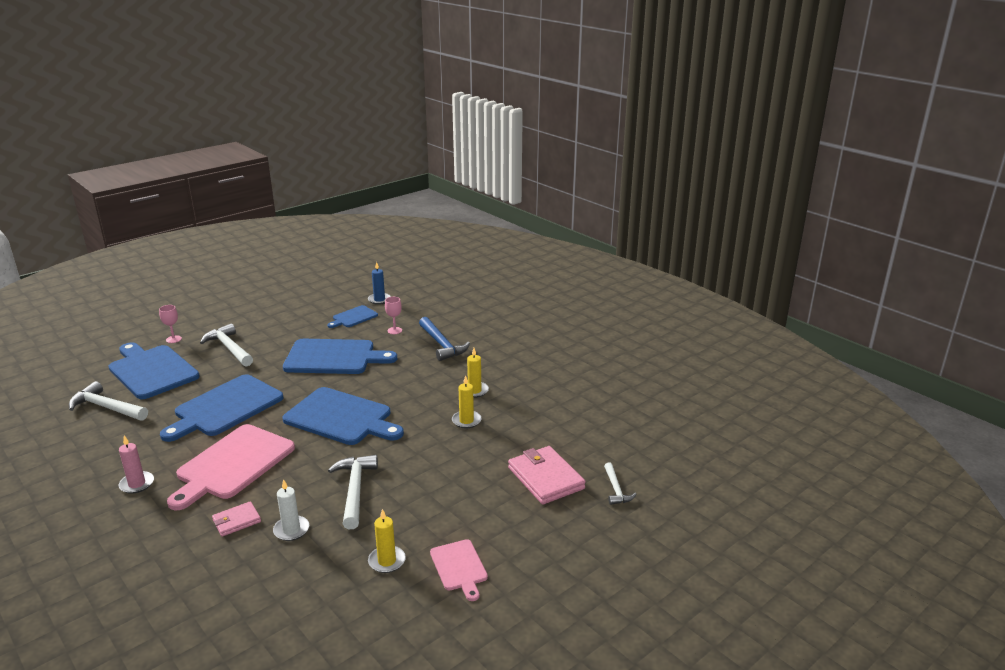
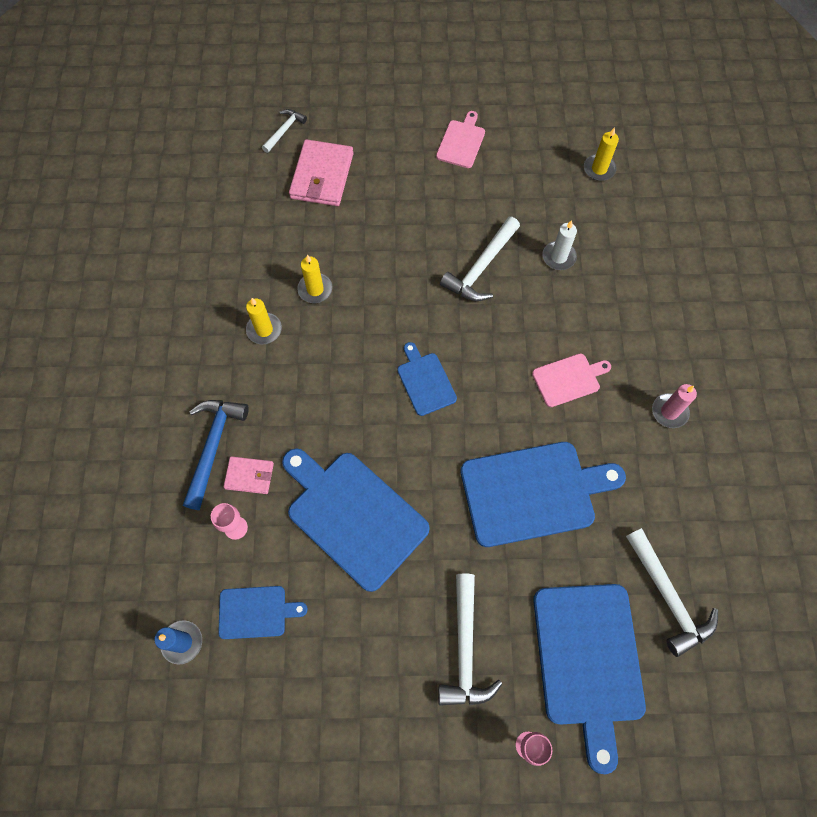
camera: 140 degrees left, 40 degrees up
(233, 464) = (568, 379): pink cutting board -> pink cutting board, size x0.51
(236, 521) = (598, 297): pink wallet -> pink wallet (249, 476)
(341, 417) = (425, 381): blue cutting board -> blue cutting board, size x0.51
(387, 561) = (507, 180): yellow candle -> yellow candle (599, 169)

